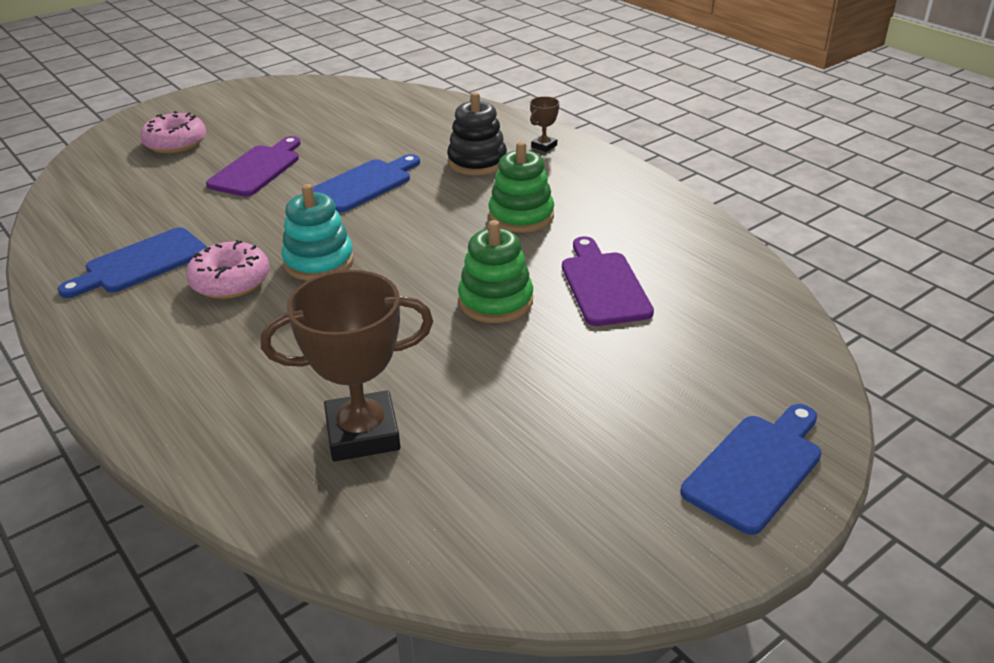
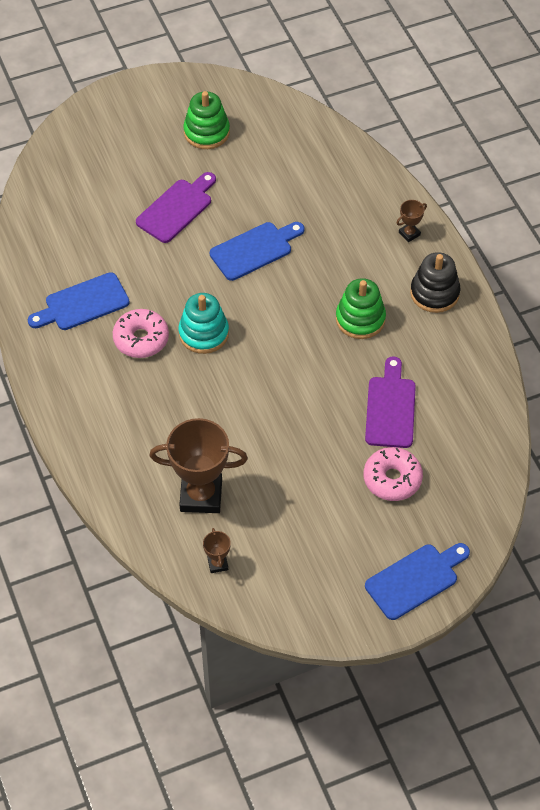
camera: 15 degrees right, 20 degrees up
(175, 143) = (117, 155): pink donut -> pink donut (392, 479)
(419, 521) = (217, 564): none -> brown trophy
(477, 162) = (349, 242): black stacking toy -> black stacking toy (434, 293)
(495, 301) = (312, 405): green stacking toy -> green stacking toy (206, 132)

